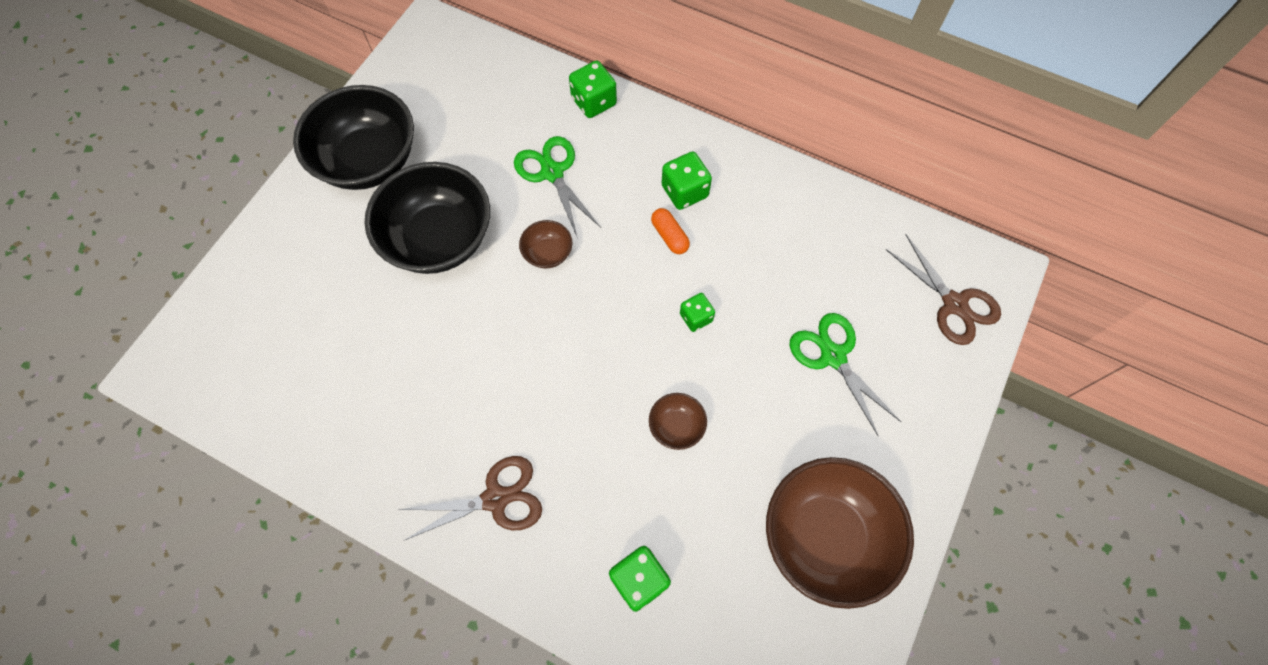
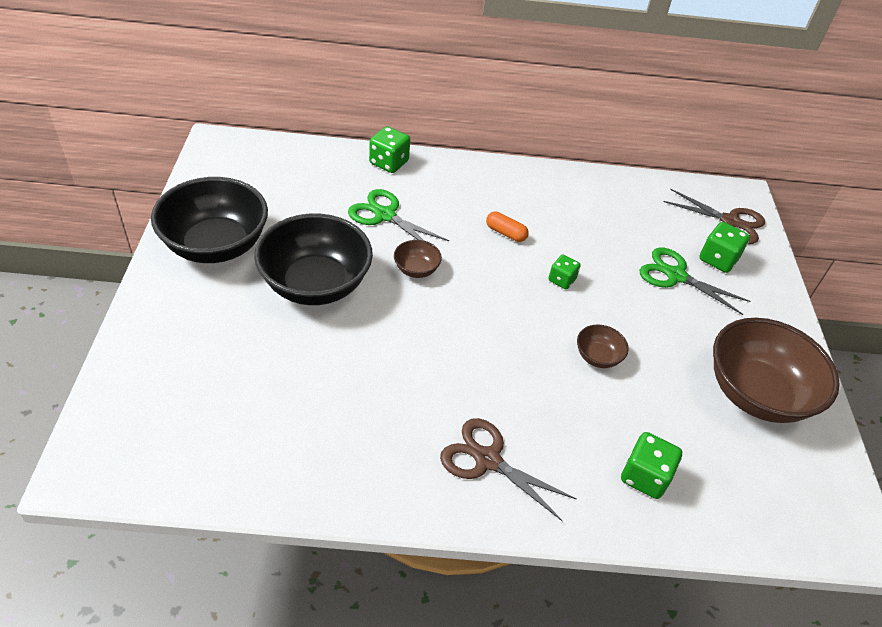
camera: 30 degrees left, 20 degrees down
(496, 498) = (487, 460): brown scissors -> brown scissors turned 105 degrees counterclockwise
(684, 191) = (497, 202): green dice -> green dice (718, 259)

